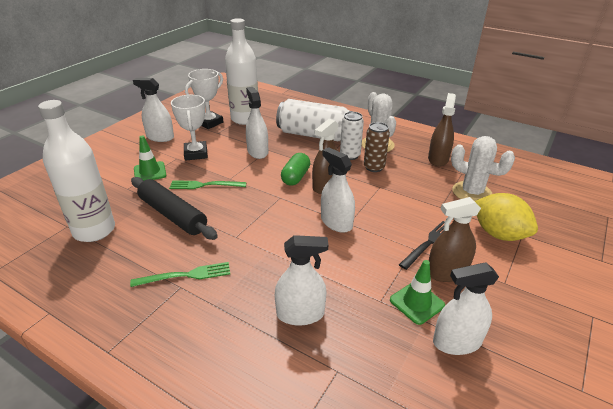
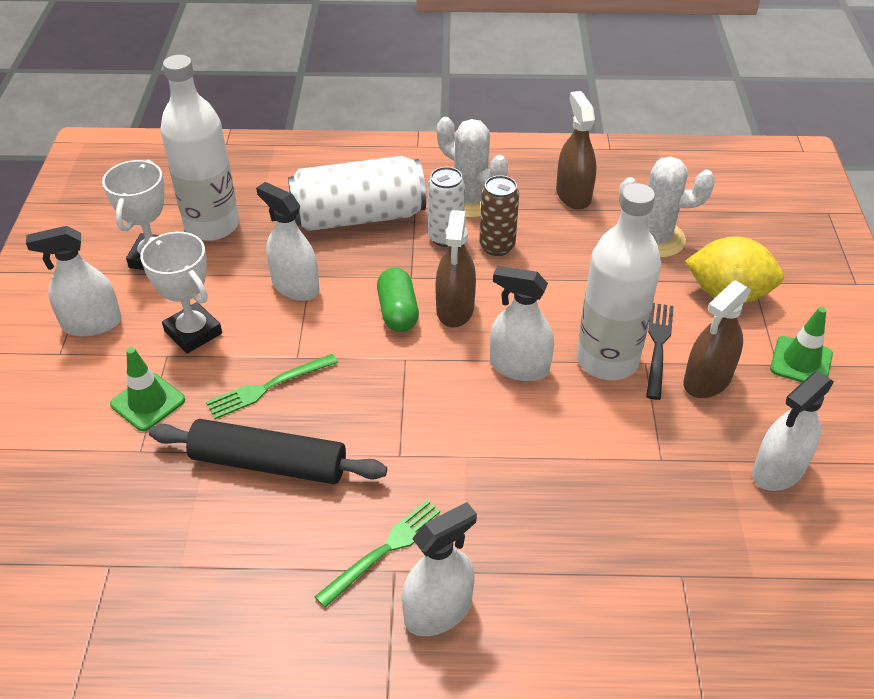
camera: 30 degrees left, 10 degrees up
(94, 230) = (167, 550): white bottle -> white bottle (607, 360)
(300, 314) = (583, 526): white spray bottle -> white spray bottle (438, 611)
(417, 303) = (703, 441): green traffic cone -> green traffic cone (801, 362)

